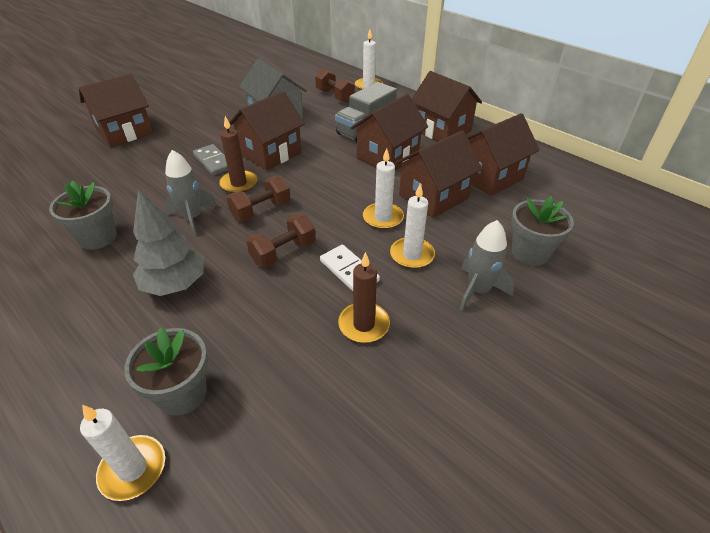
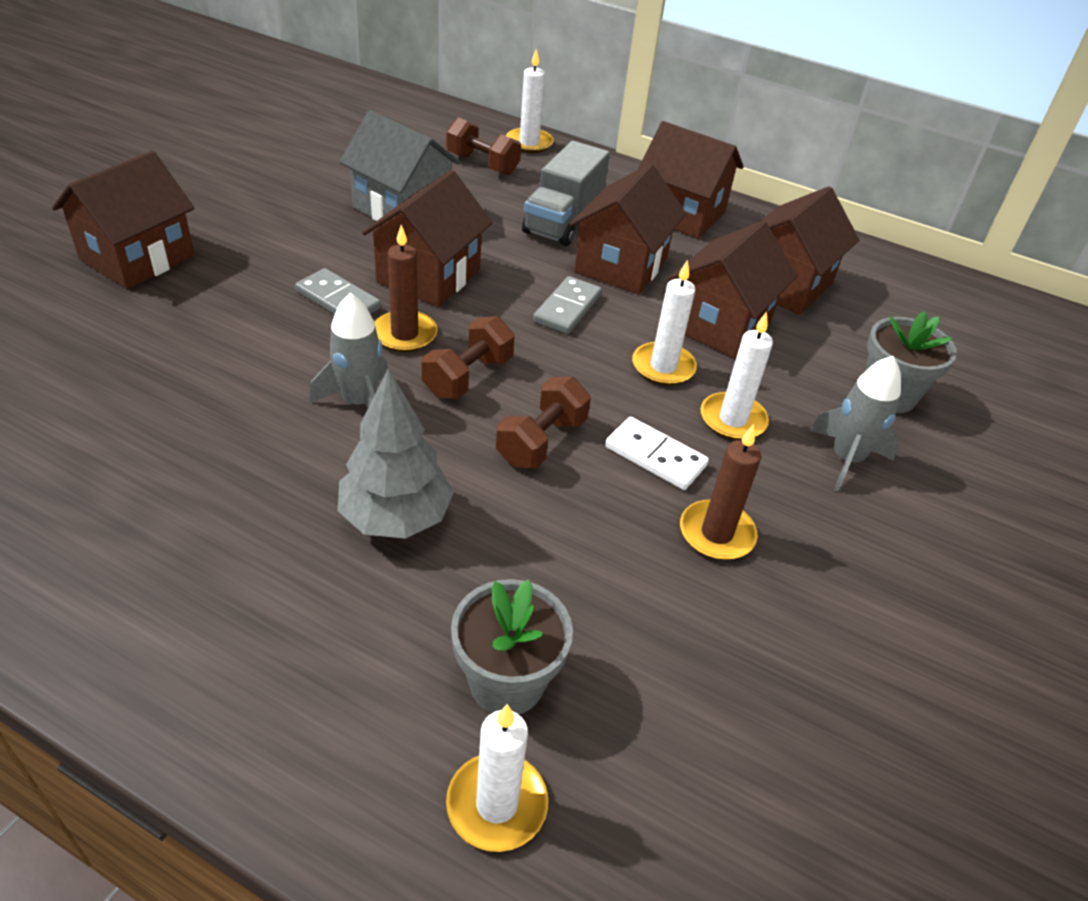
camera: 20 degrees left, 0 degrees up
(98, 237) = (210, 458): grey flower pot -> none
(341, 178) = (567, 308): none -> grey domino

